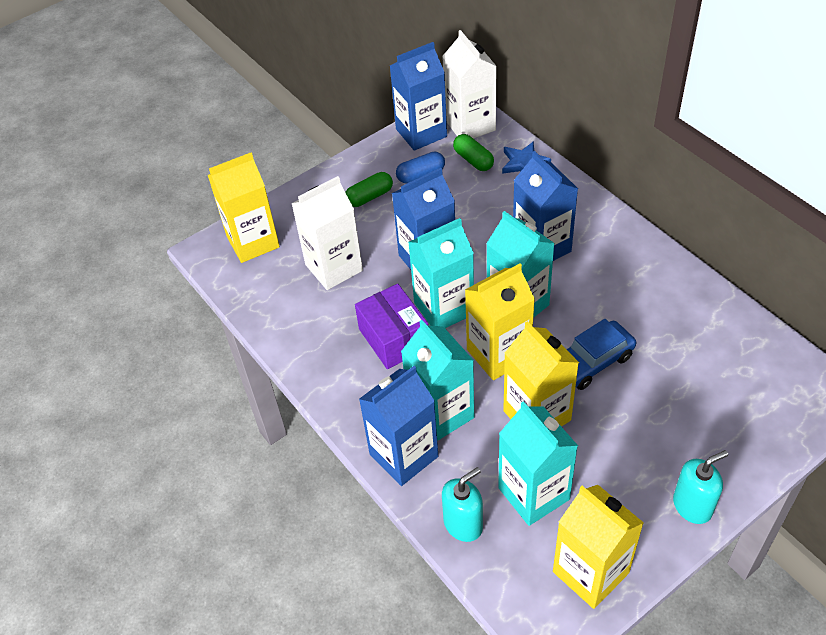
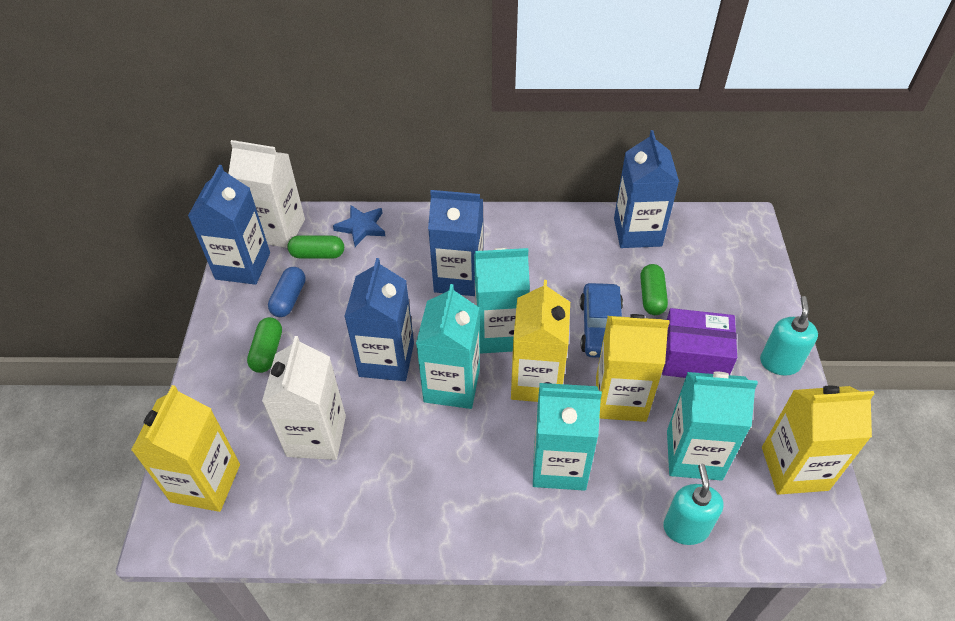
camera: 55 degrees left, 0 degrees up
(394, 338) = (446, 444): purple box -> purple box (693, 357)
(404, 455) = (579, 525): blue carton -> blue carton (637, 232)
(662, 376) = (651, 296): none -> green capsule

